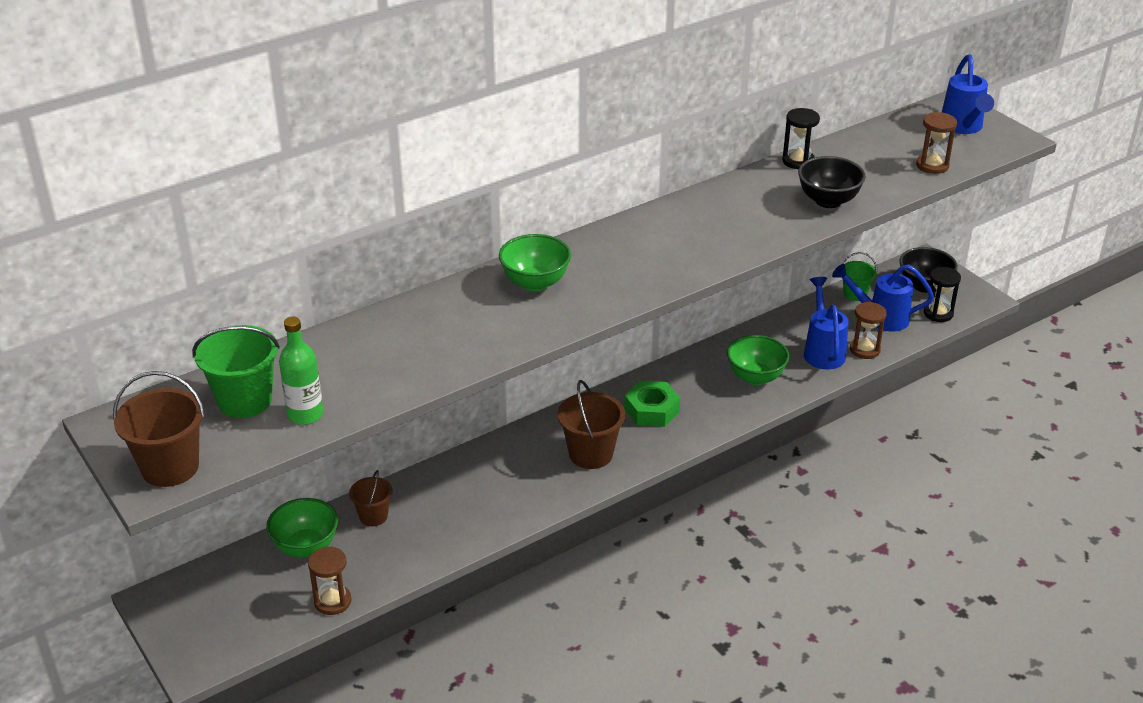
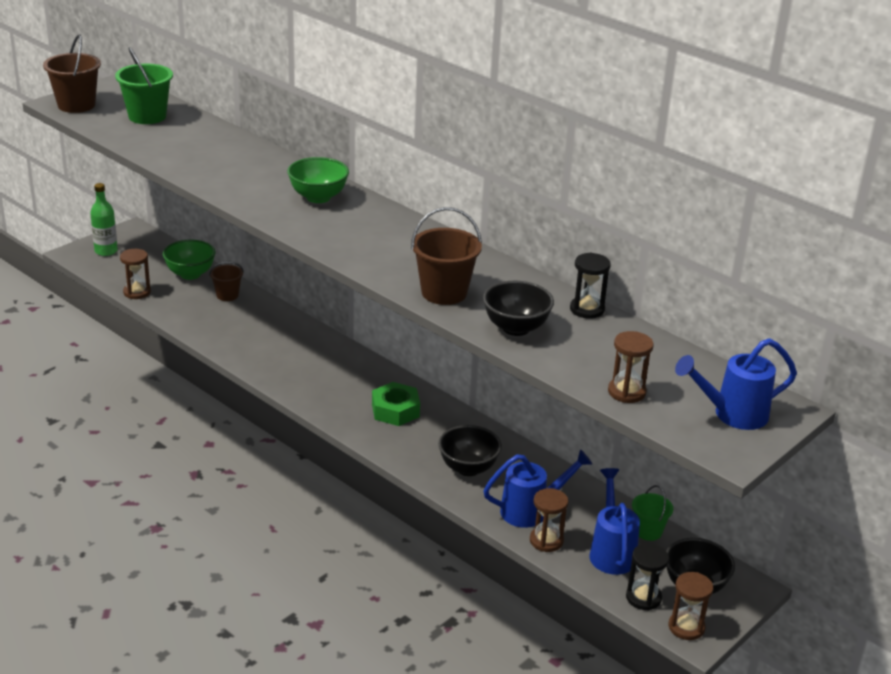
camera: 75 degrees right, 5 degrees down
(305, 414) = (134, 136): green bottle -> green bottle (106, 251)
(591, 454) = (325, 383): brown bucket -> brown bucket (444, 292)
(755, 377) = (468, 468): green bowl -> black bowl
(972, 300) = (686, 627): none -> brown hourglass

